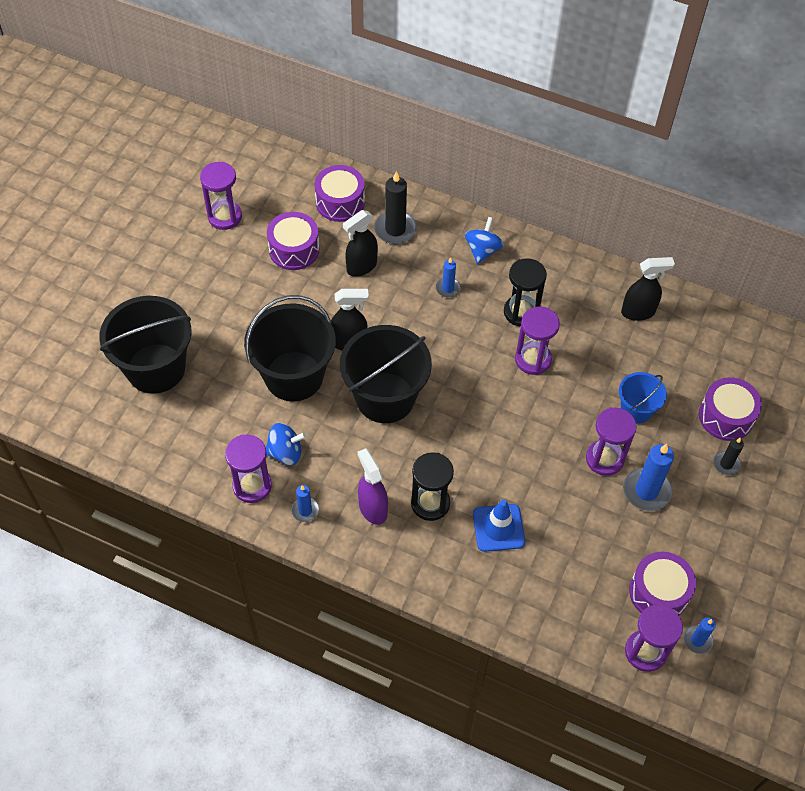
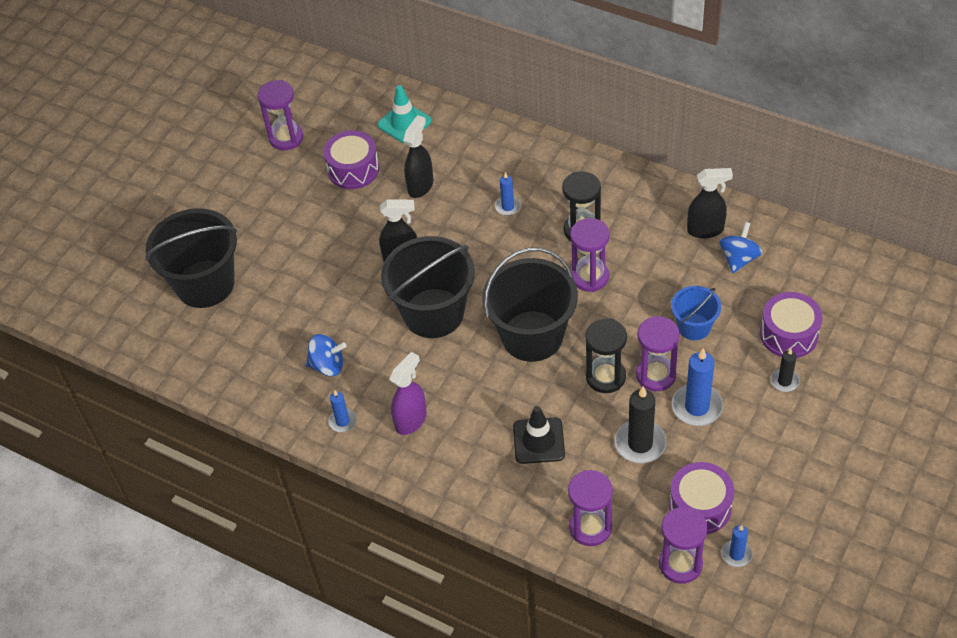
camera: 10 degrees right, 5 degrees down
(252, 486) = (291, 397): purple hourglass -> purple hourglass (590, 527)
(294, 376) = (342, 292): black bucket -> black bucket (532, 336)
(340, 202) = (404, 123): purple drum -> turquoise traffic cone
(361, 267) = (420, 186): black spray bottle -> black spray bottle turned 150 degrees clockwise
(372, 508) = (411, 420): purple spray bottle -> purple spray bottle turned 60 degrees clockwise
(395, 229) = (458, 149): black candle -> black candle (640, 443)
(430, 503) = (470, 416): black hourglass -> black hourglass (605, 377)
(482, 250) = (547, 169): blue spinning top -> blue spinning top (739, 258)
(498, 528) = (538, 441): blue traffic cone -> black traffic cone

